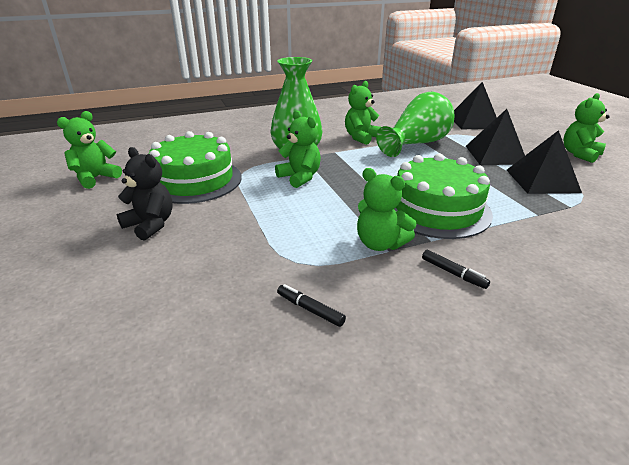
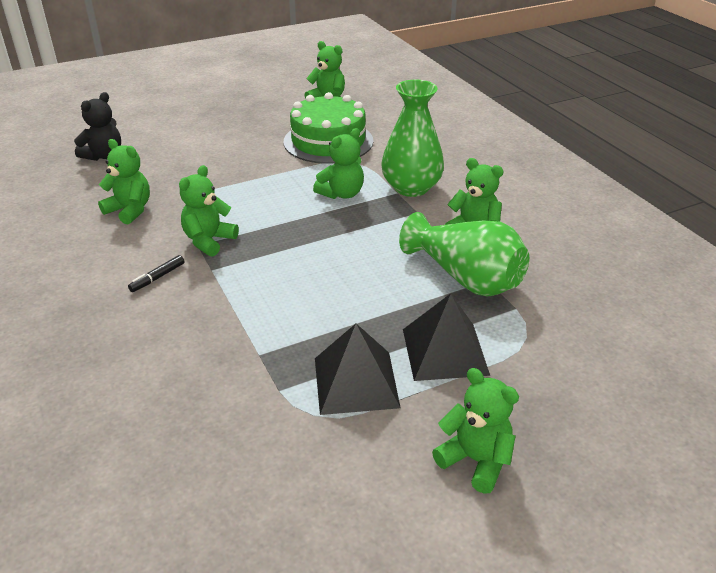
camera: 85 degrees right, 5 degrees up
(150, 225) = (248, 136): black teddy bear -> black teddy bear (104, 155)
(310, 309) = (130, 210): black marker -> green teddy bear
(437, 209) = (272, 279): green cake -> none
(473, 122) = (600, 351): black pyramid -> none

